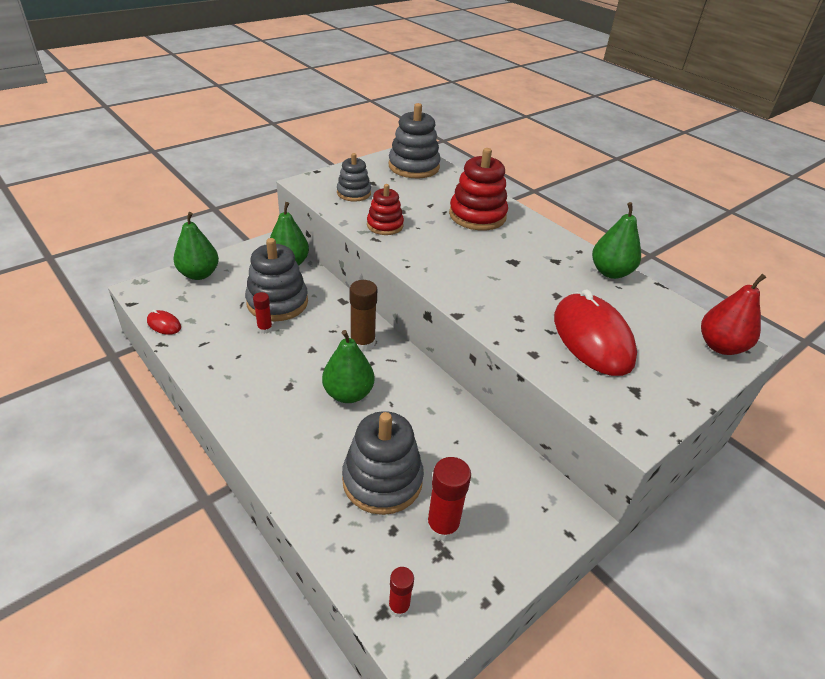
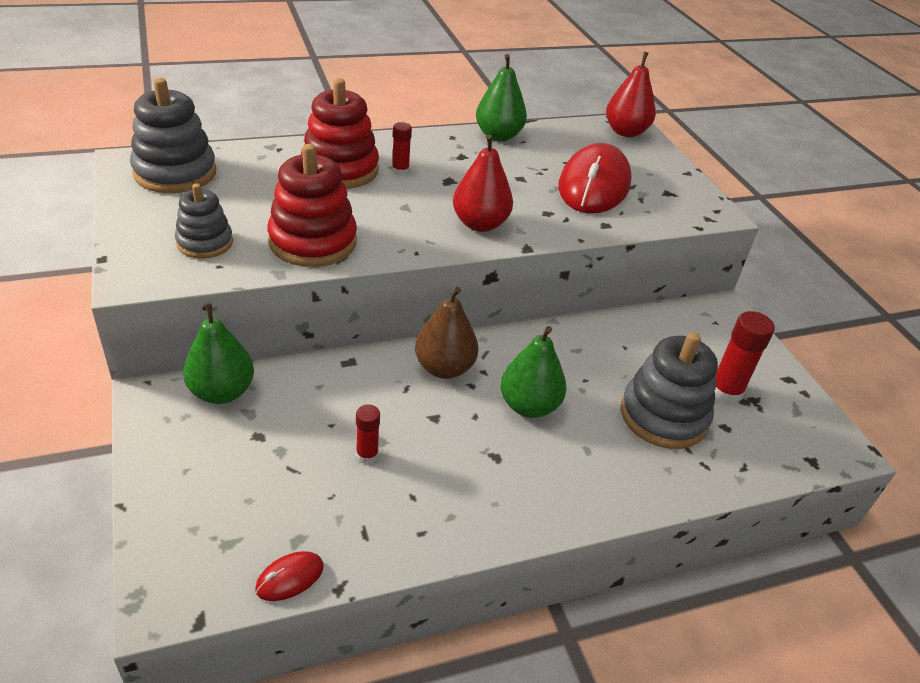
camera: 70 degrees left, 0 degrees up
(199, 274) = (174, 508): green pear -> none
(277, 302) = (313, 428): grey stacking toy -> none
(362, 343) = (444, 368): brown glue stick -> brown pear
(385, 225) = (313, 242): red stacking toy -> red stacking toy, size x1.63
(399, 606) = (807, 448): red glue stick -> red glue stick (400, 170)
(468, 286) = (480, 224): none -> red pear
(592, 338) = (594, 185): red mouse -> red mouse turned 75 degrees counterclockwise

